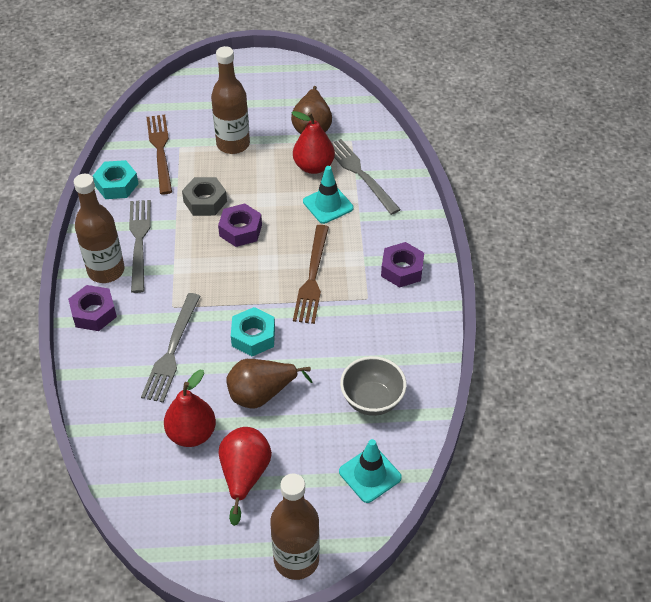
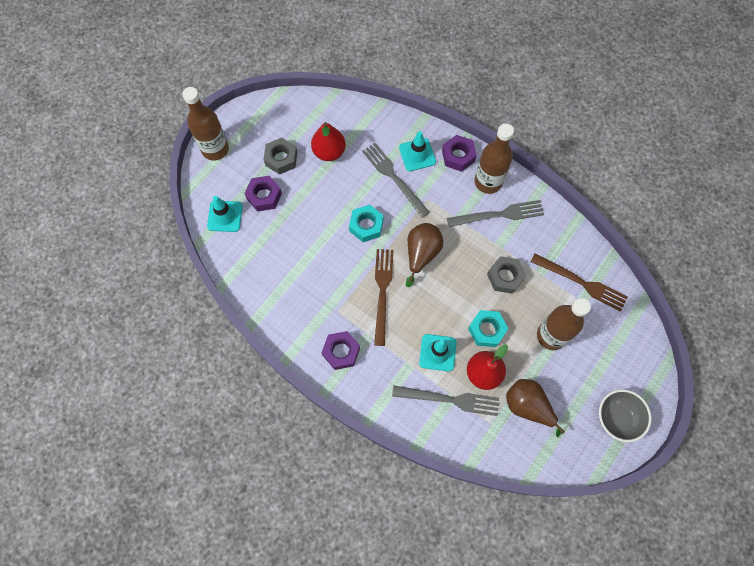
camera: 130 degrees right, 20 degrees up
(116, 185) = (565, 234): turquoise nut -> turquoise nut (486, 330)
(123, 349) = (417, 155): none -> turquoise traffic cone
(139, 241) = (498, 215): grey fork -> grey fork turned 45 degrees counterclockwise
(240, 230) = (459, 280): purple nut -> purple nut (264, 196)
(244, 475) = (281, 159): red pear -> grey nut
(262, 394) = (322, 202): brown pear -> brown pear (421, 254)
(312, 277) = (382, 292): brown fork -> brown fork turned 45 degrees clockwise
(372, 400) = (266, 254): grey bowl -> grey bowl (616, 418)

